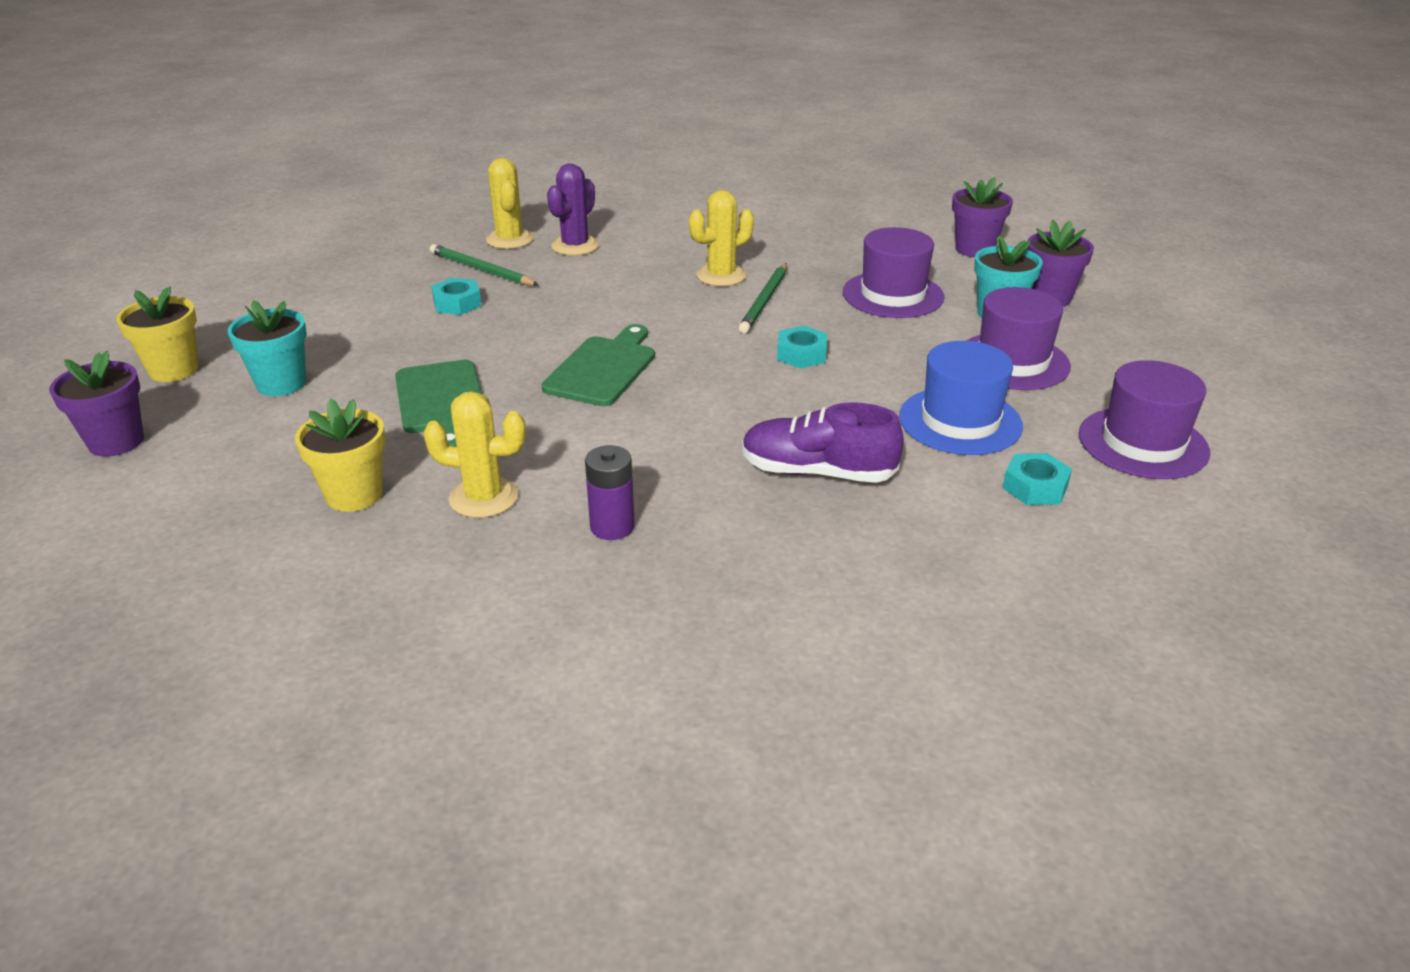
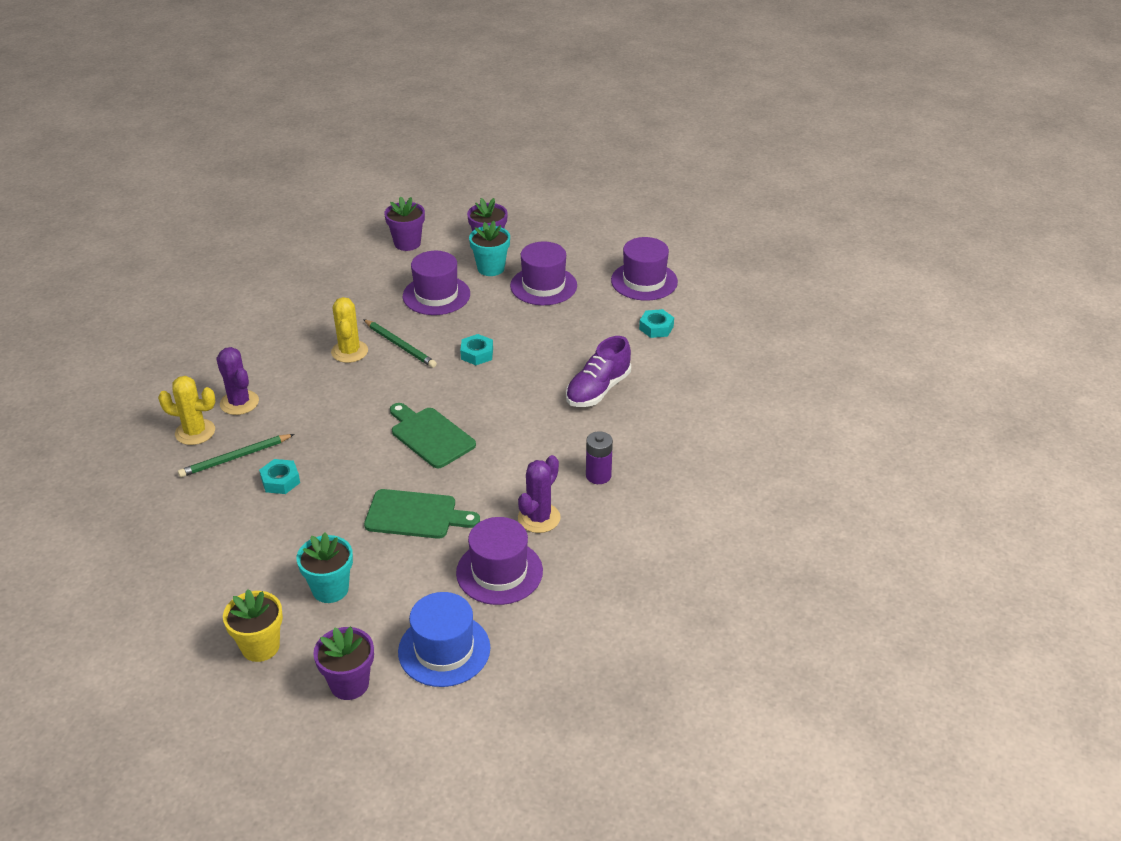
camera: 65 degrees left, 5 degrees up
(354, 495) = (499, 572): yellow flower pot -> purple hat
(484, 498) = (539, 518): yellow cactus -> purple cactus
(960, 421) = (586, 326): blue hat -> blue hat (444, 650)

